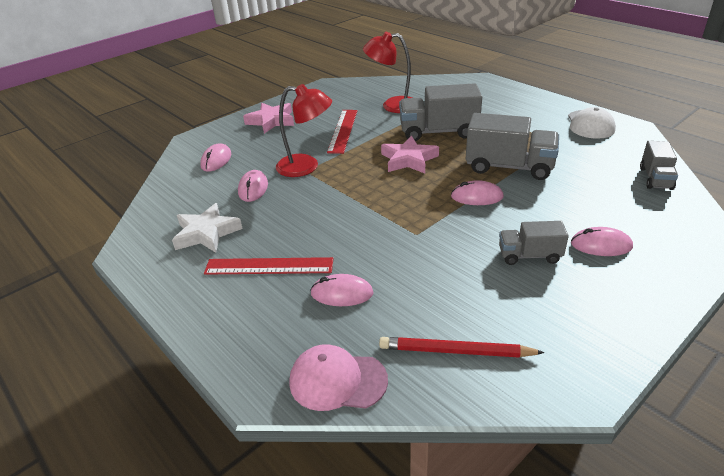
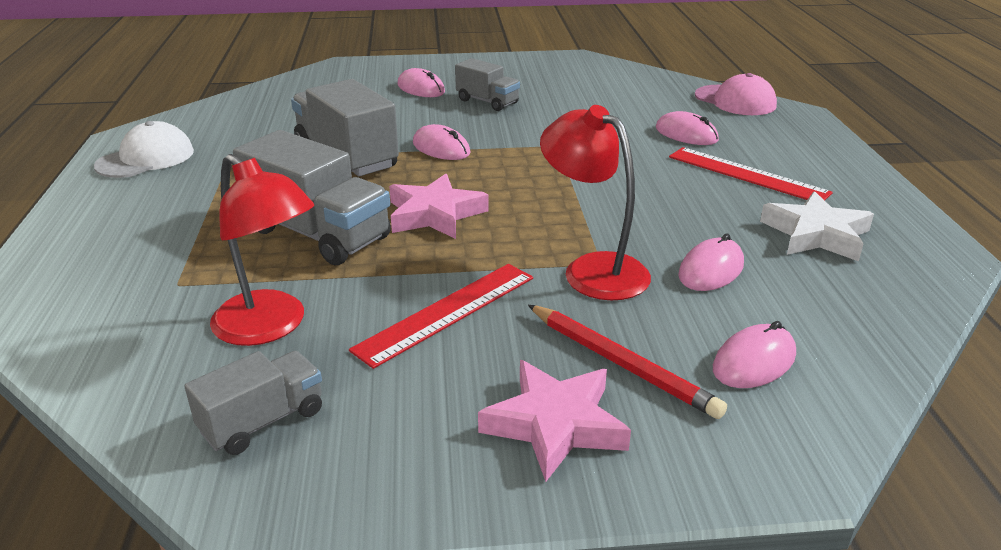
camera: 145 degrees left, 5 degrees down
(455, 351) = (631, 87): red pencil -> red pencil (621, 364)
(655, 178) = (258, 100): grey truck -> grey truck (263, 421)

